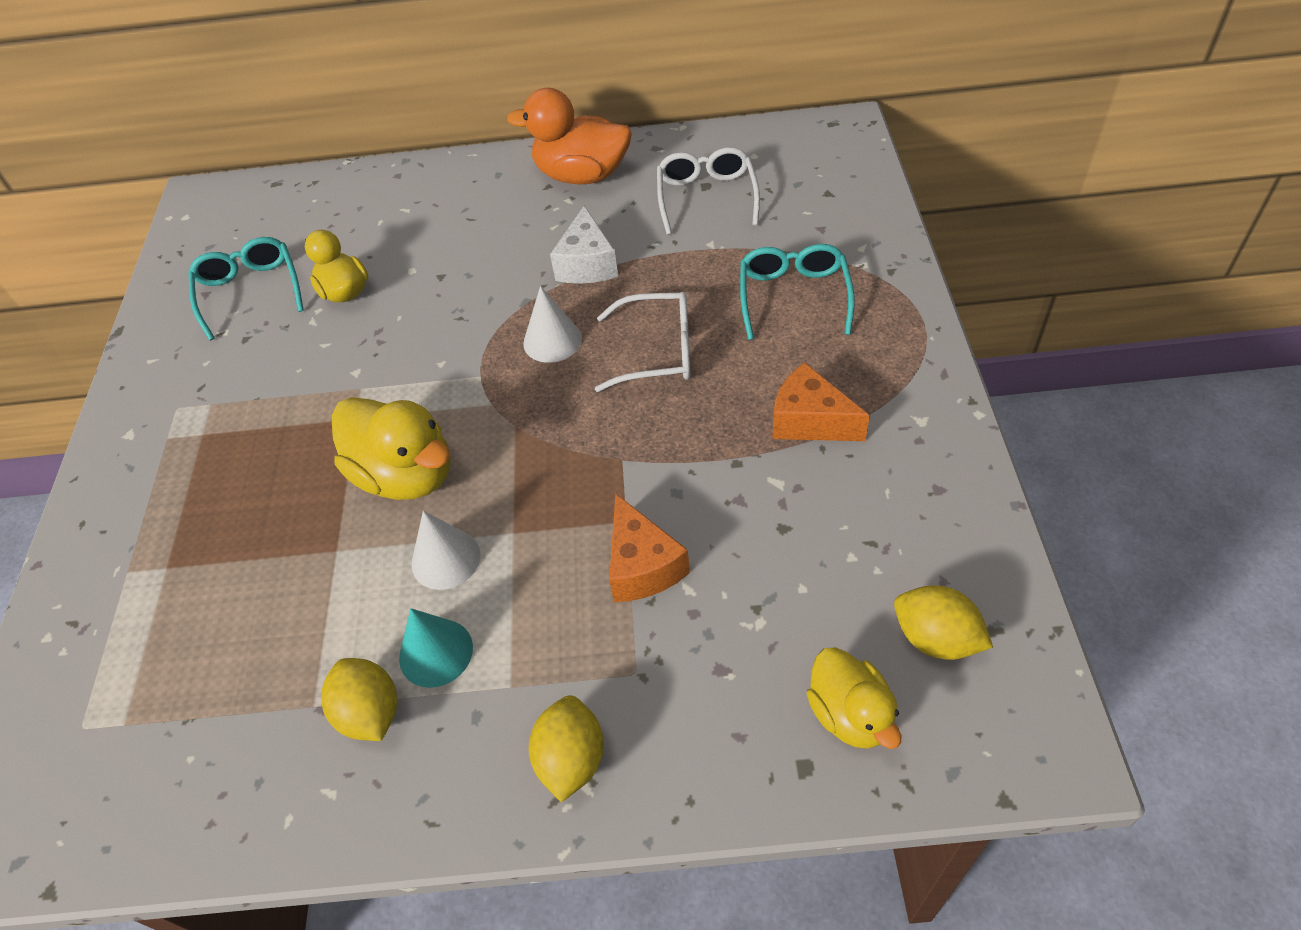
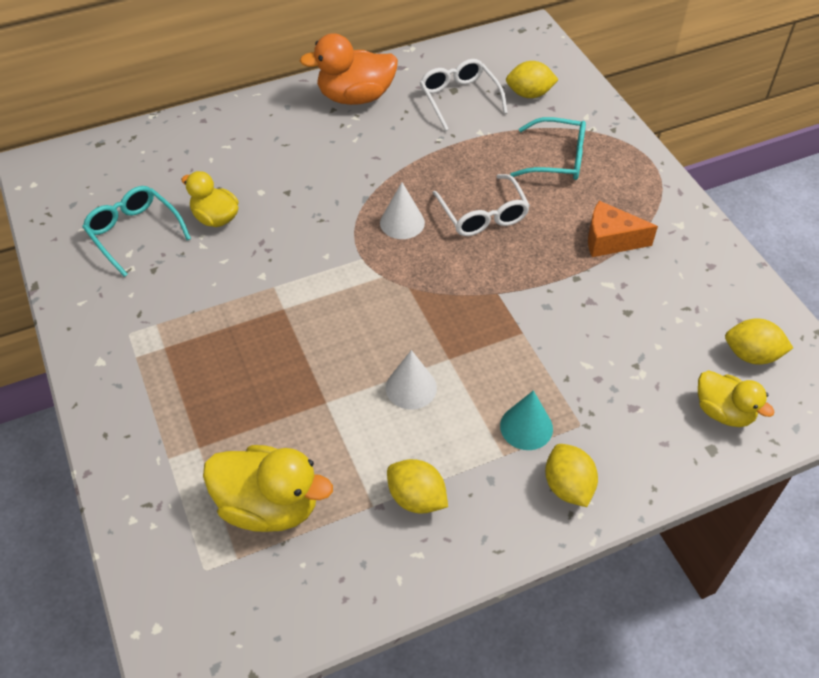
camera: 25 degrees left, 0 degrees up
(406, 474) = (347, 339): yellow duck -> yellow duck (269, 506)
(436, 652) = (440, 448): turquoise cone -> turquoise cone (526, 427)
(587, 264) = (397, 163): white cheese -> none
(642, 565) = (549, 358): orange cheese -> none
(657, 351) = (483, 215): white glasses -> white glasses turned 90 degrees clockwise
(793, 296) = (557, 159): turquoise glasses -> turquoise glasses turned 120 degrees clockwise
(800, 206) = (529, 94): none -> yellow lemon

